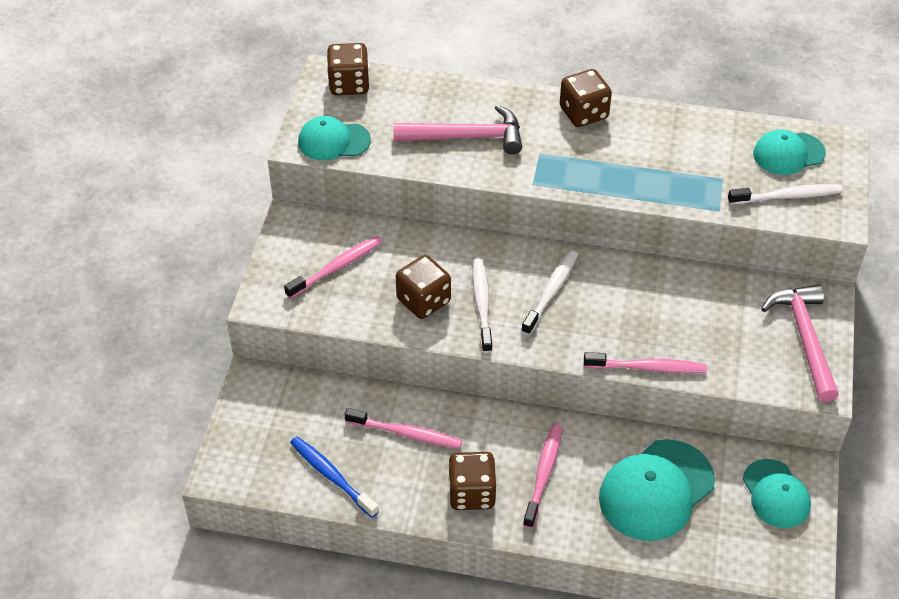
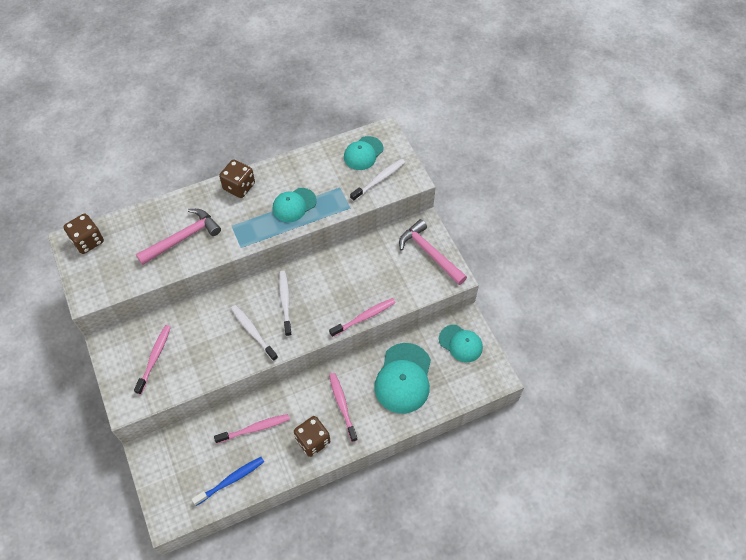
camera: 35 degrees left, 10 degrees up
(331, 476) = (231, 480): blue toothbrush -> blue toothbrush turned 135 degrees clockwise
(333, 141) = (105, 284): turquoise cap -> turquoise cap (294, 205)
(423, 301) = (219, 349): brown dice -> none

